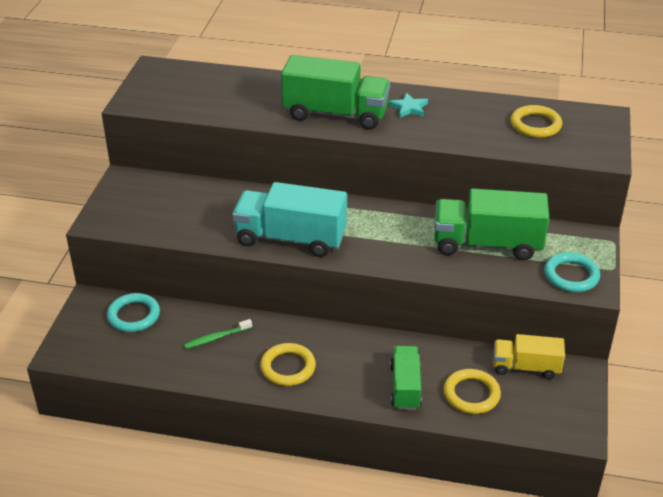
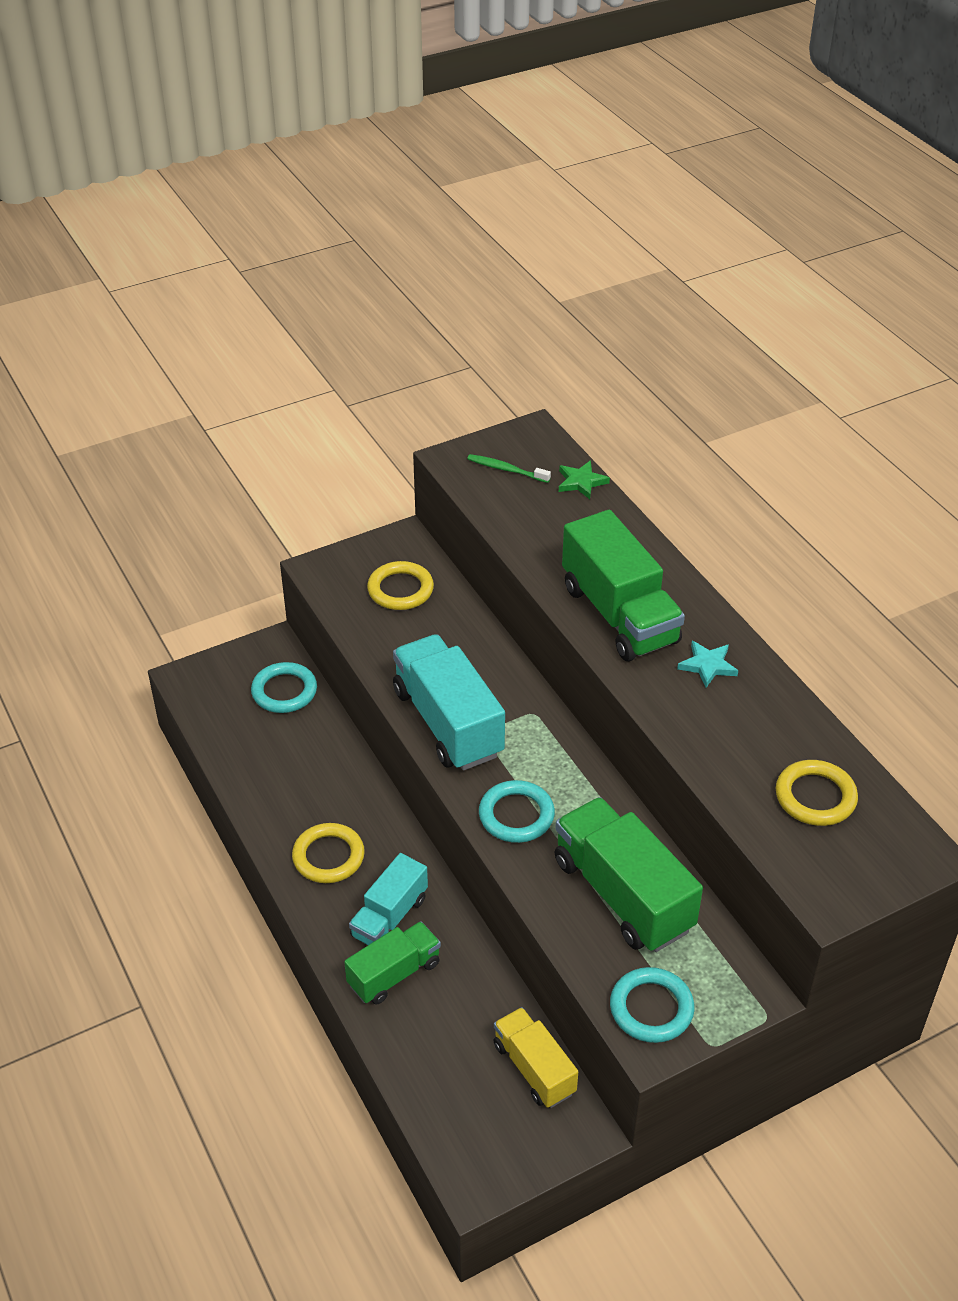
camera: 50 degrees right, 5 degrees up
(216, 338) = (315, 773): green toothbrush -> green toothbrush (506, 469)
(218, 74) = (581, 482): none -> green star
(362, 366) = (389, 917): none -> turquoise truck
(390, 250) = (516, 815): none -> turquoise ring
(471, 394) = (440, 1041): yellow ring -> yellow ring (400, 590)

